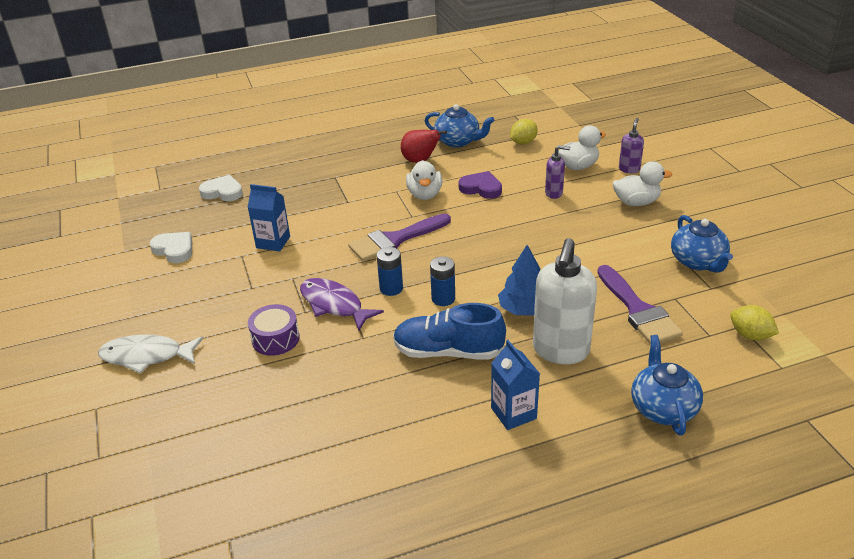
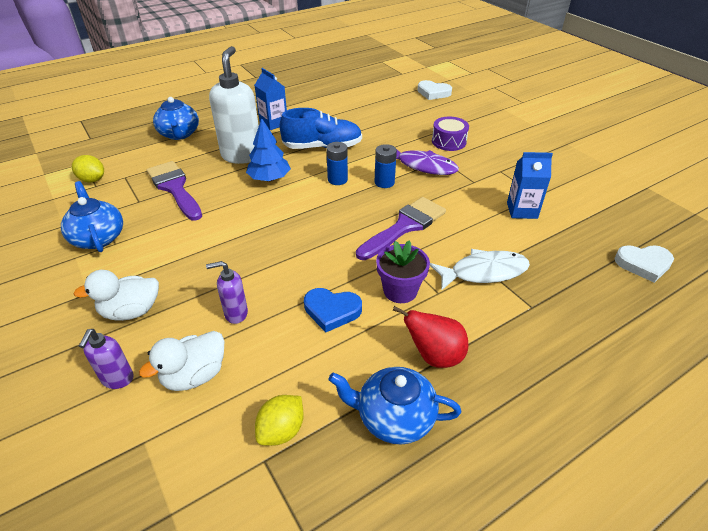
camera: 165 degrees right, 5 degrees up
(146, 356) = (525, 124): white fish -> white fish (484, 272)
(174, 250) = (604, 193): white heart -> white heart (433, 93)
(424, 194) = (400, 291): white duck -> purple flower pot
(481, 188) = (332, 311): purple heart -> blue heart

